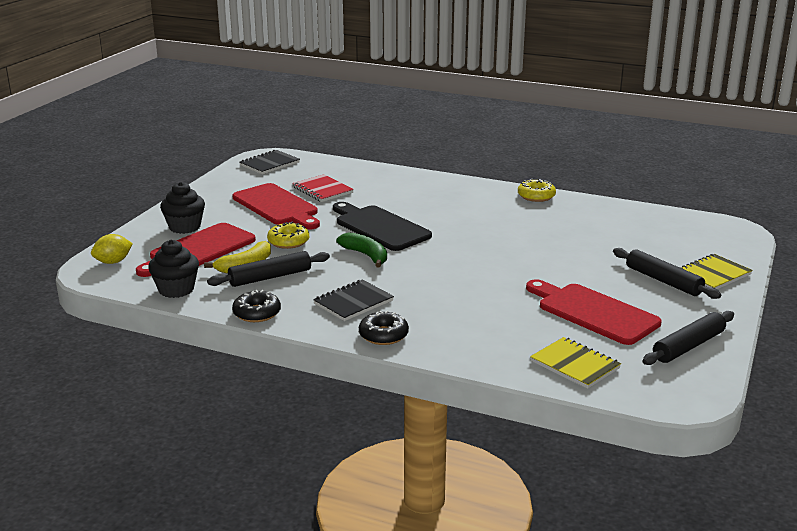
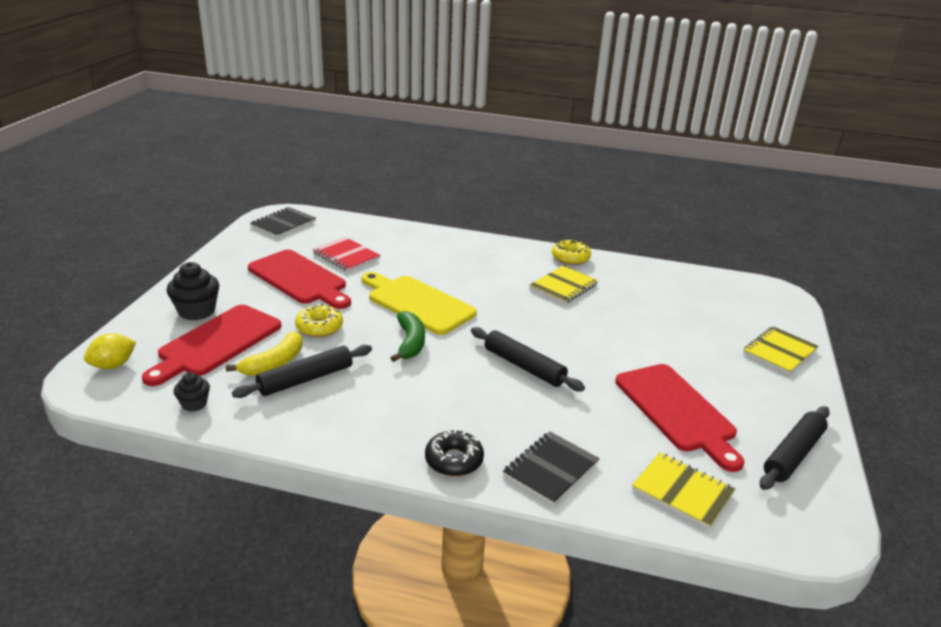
camera: 10 degrees left, 5 degrees up
(176, 289) = (194, 404): black cupcake -> black cupcake, size x0.58
(257, 313) = (297, 435): black donut -> none
(353, 302) = (409, 412): black notebook -> black notebook (550, 469)
(366, 255) = (410, 343): green banana -> green banana turned 45 degrees clockwise
(380, 227) = (417, 303): black cutting board -> yellow cutting board
(521, 218) = (563, 287): none -> yellow notebook
(593, 312) = (677, 411): red cutting board -> red cutting board turned 150 degrees counterclockwise
(663, 281) = (733, 363): black rolling pin -> black rolling pin (523, 366)

